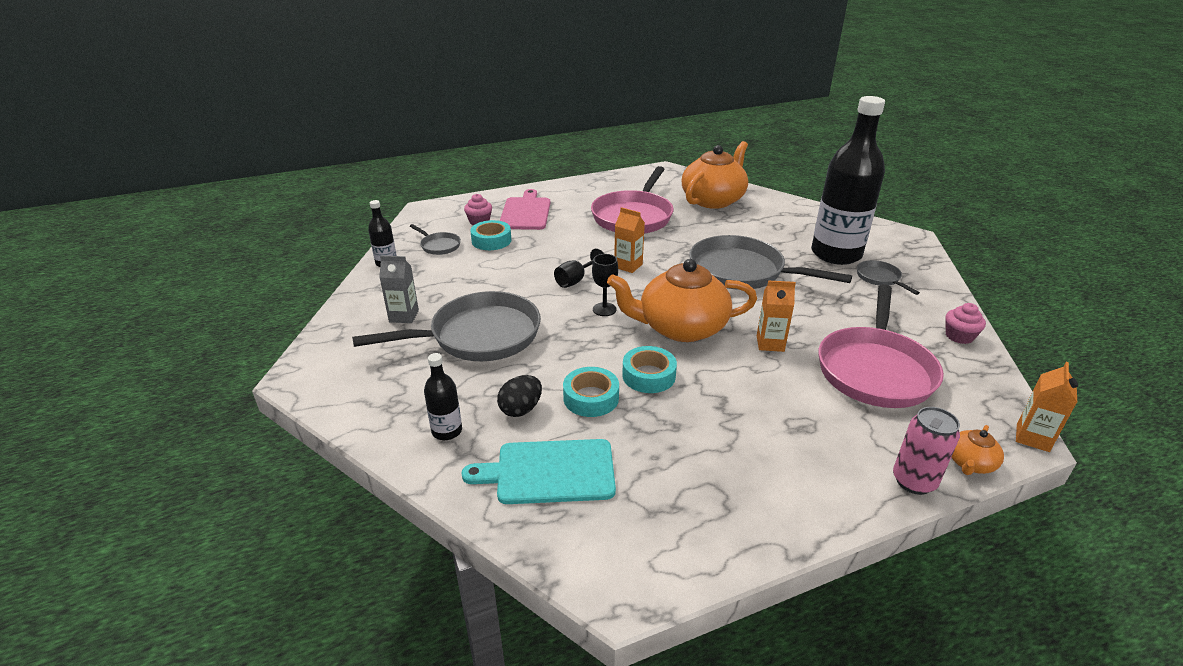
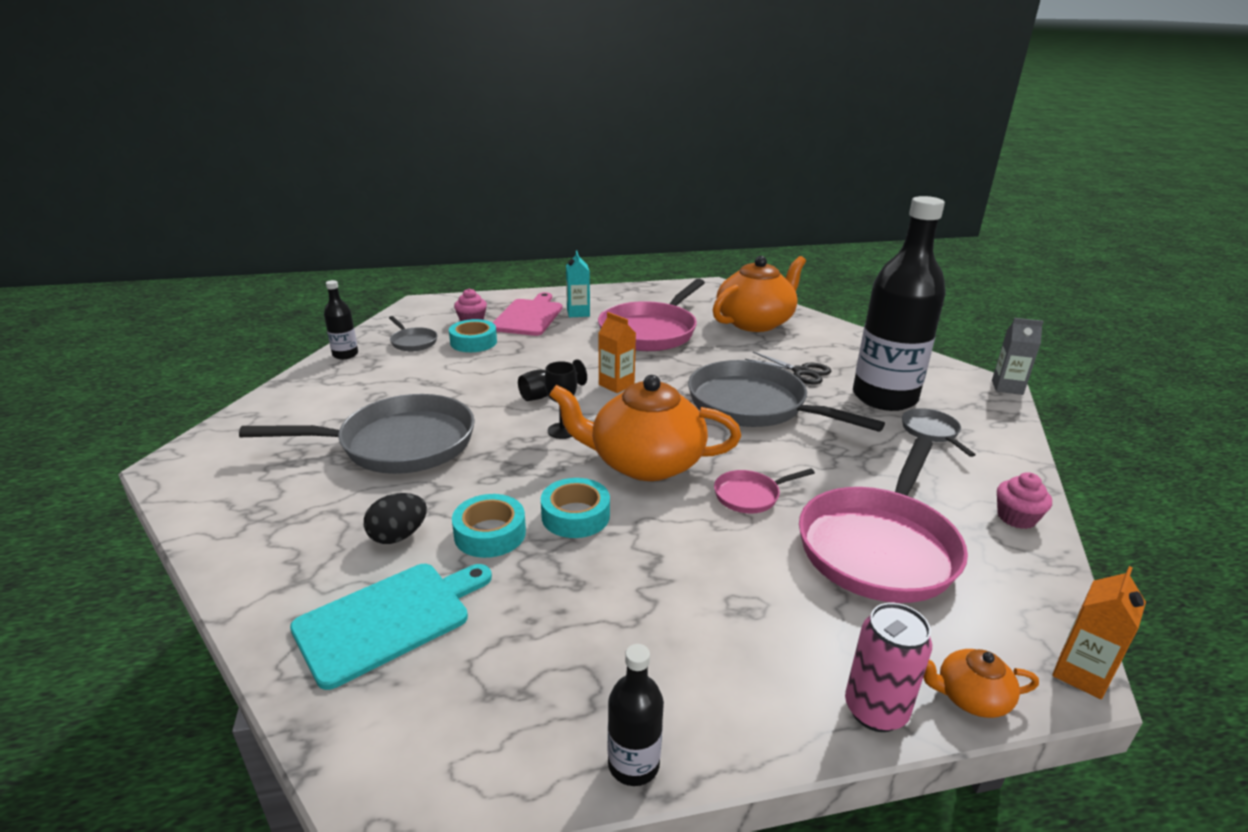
camera: 10 degrees right, 5 degrees down
(404, 316) = (329, 412): grey carton -> grey carton (1007, 387)
(447, 431) = (297, 550): black bottle -> black bottle (633, 764)
(549, 472) = (389, 619): turquoise cutting board -> turquoise cutting board turned 135 degrees clockwise
(566, 205) = (578, 313): none -> turquoise carton
(766, 239) = (801, 372): none -> black scissors
(770, 343) = (750, 495): orange carton -> pink pan
(970, 463) = (970, 697): orange teapot -> orange teapot turned 45 degrees clockwise

